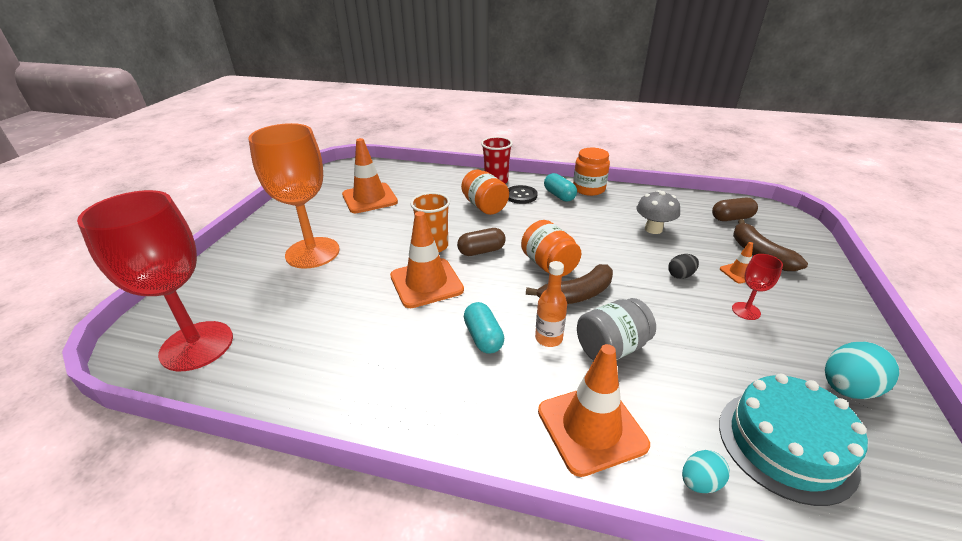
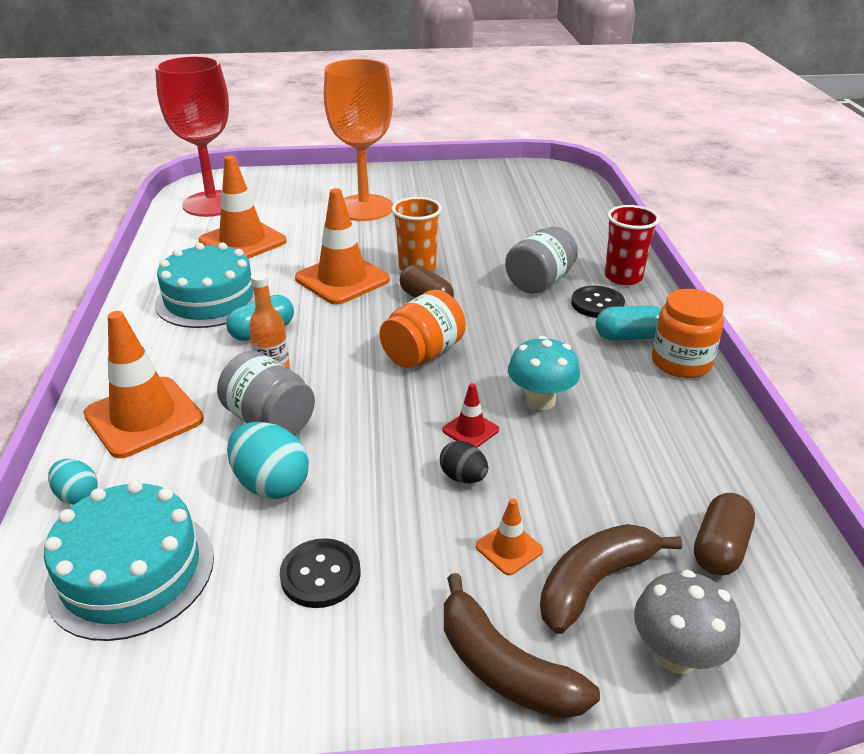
camera: 70 degrees right, 0 degrees up
(369, 198) = (496, 206): orange traffic cone -> orange traffic cone (242, 241)
(408, 366) = (209, 299): none -> turquoise cake
(484, 206) = (540, 282): orange jar -> grey jar
(559, 195) = (629, 337): turquoise capsule -> turquoise capsule turned 45 degrees clockwise
(576, 295) = (366, 383): brown banana -> brown banana (504, 668)
(612, 235) = (540, 400): none -> turquoise mushroom
(636, 264) = (470, 430): none -> red traffic cone
(653, 229) = (592, 443): grey mushroom -> grey mushroom (676, 655)
(731, 218) = (719, 548): brown capsule -> brown capsule turned 60 degrees clockwise
(746, 311) = (397, 551): red goblet -> none
(771, 345) = (320, 575): none -> black button
(847, 389) = (241, 656): turquoise egg -> turquoise egg (271, 484)

